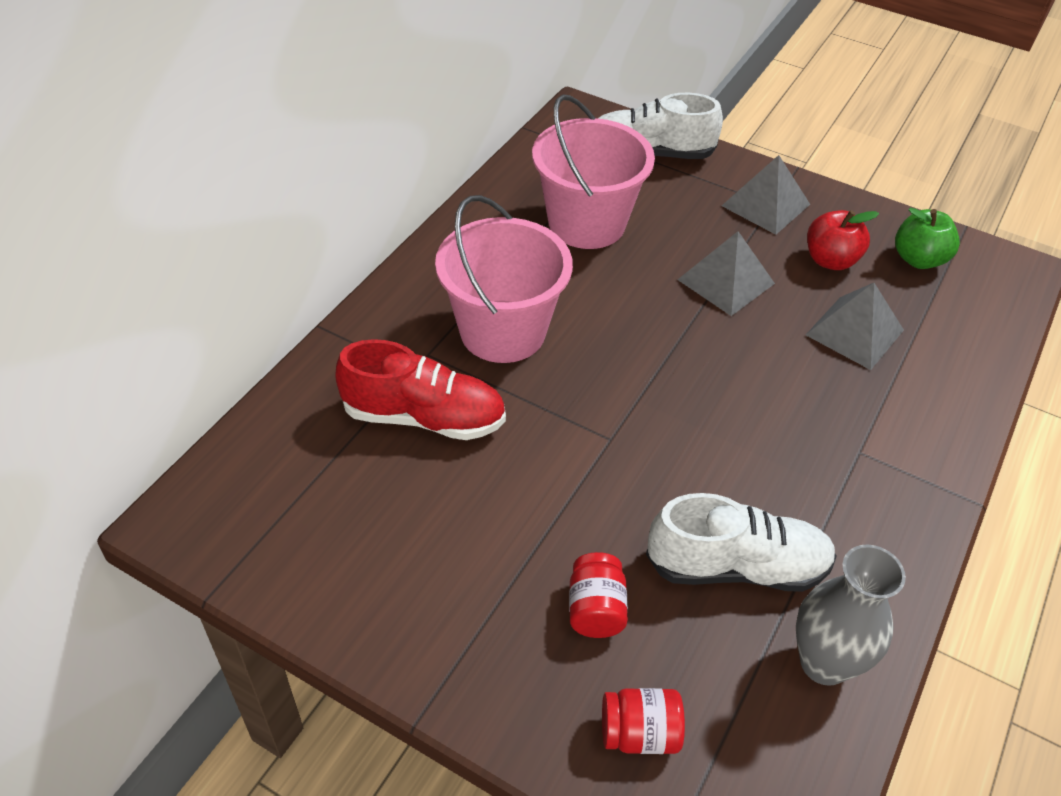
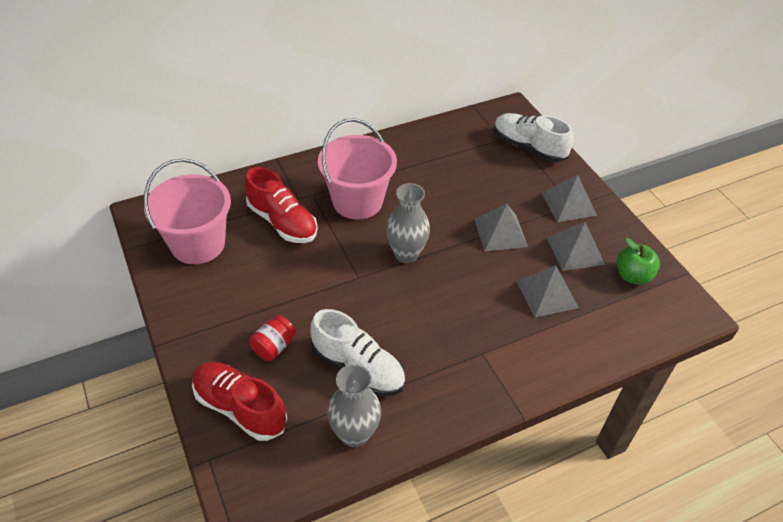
camera: 35 degrees right, 0 degrees up
(586, 223) = (454, 168): pink bucket -> pink bucket (198, 244)
(639, 733) = (240, 408): red jar -> red shoe
(640, 372) = (406, 254): none -> grey vase
(830, 260) = (575, 250): red apple -> grey pyramid

